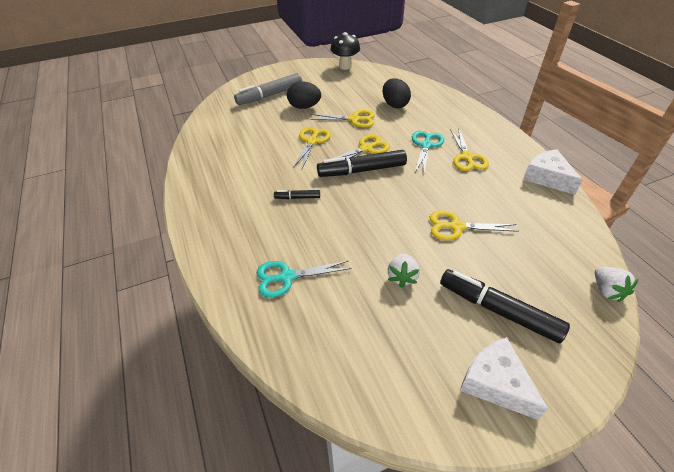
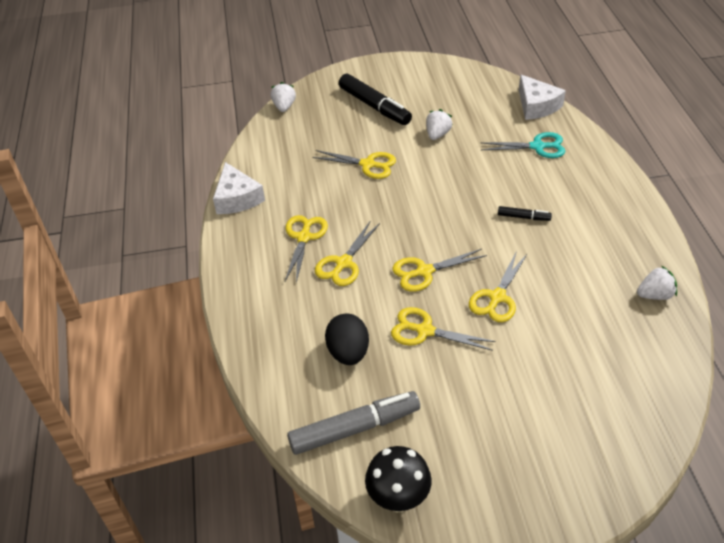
camera: 165 degrees left, 0 degrees up
(203, 157) = (655, 295): none -> white strawberry
(270, 95) = (564, 425): grey marker -> grey marker (354, 428)
(304, 107) = (501, 377): black egg -> none
(362, 170) = (440, 240): black marker -> none
(426, 145) = (343, 263): turquoise scissors -> yellow scissors
(495, 383) = (402, 76): white cheese -> white cheese (536, 106)

